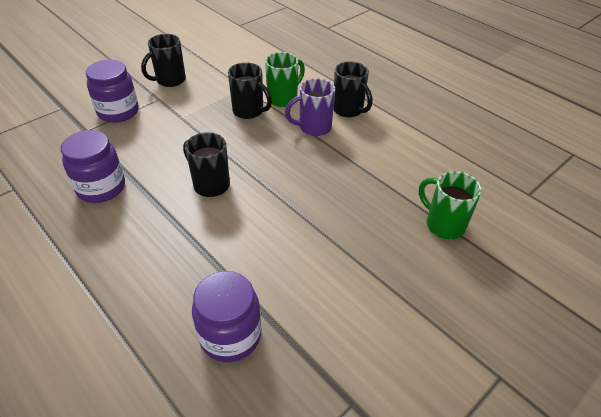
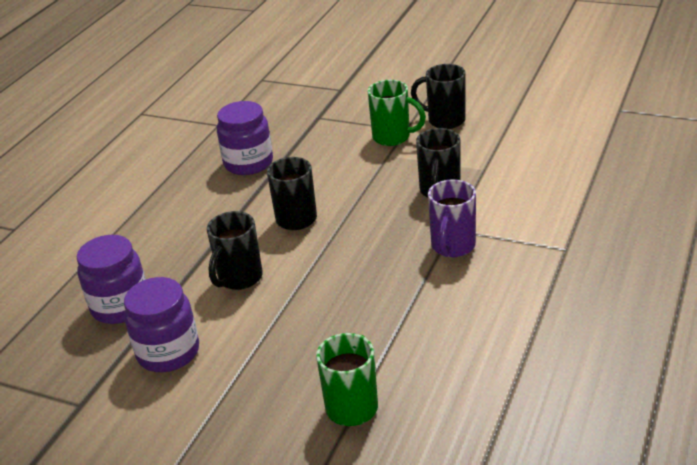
camera: 70 degrees right, 10 degrees down
(118, 112) = (362, 119): purple jar -> purple jar (168, 352)
(283, 99) = (489, 204): green mug -> green mug (393, 137)
(313, 128) = (452, 247): purple mug -> purple mug turned 120 degrees counterclockwise
(348, 110) = (517, 261): black mug -> black mug (239, 278)

